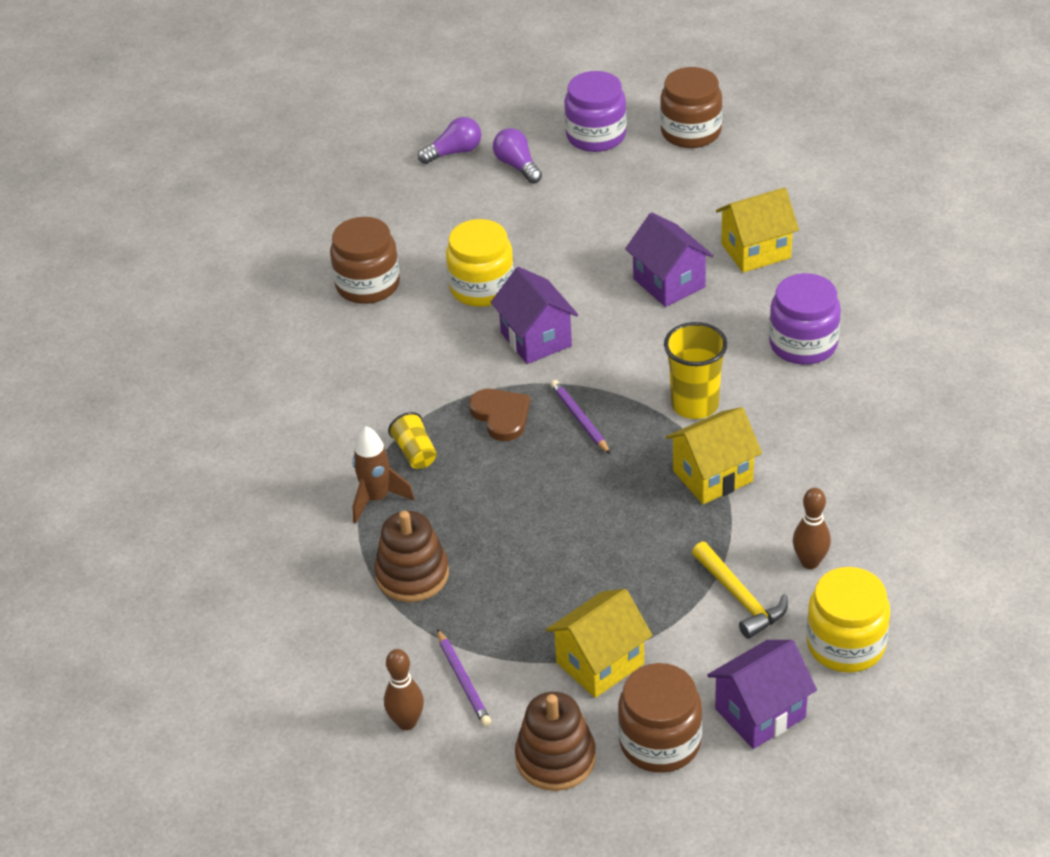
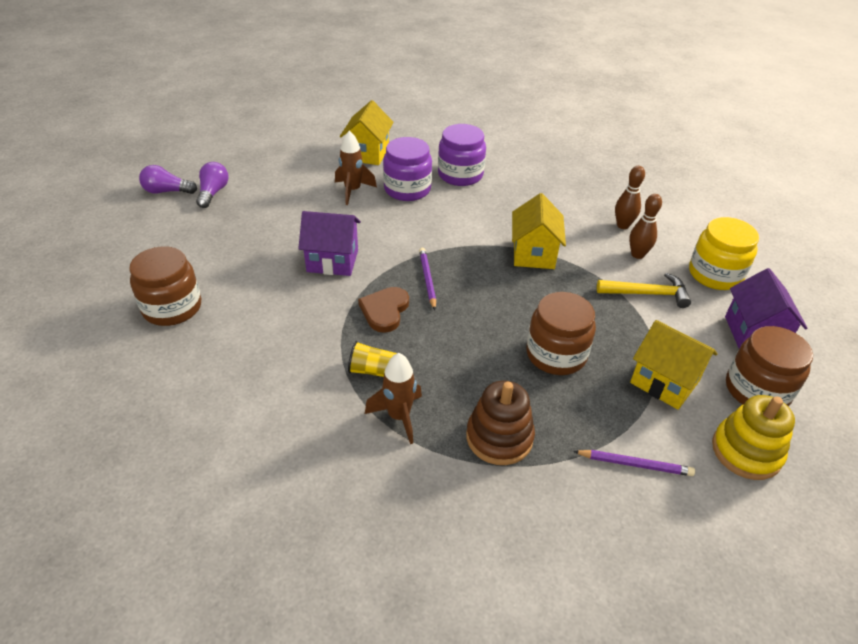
camera: 60 degrees left, 0 degrees up
(407, 722) = (659, 524): brown bowling pin -> brown bowling pin (623, 225)
(454, 152) = (111, 207): purple light bulb -> purple light bulb (213, 193)
(482, 288) = (253, 259): yellow jar -> none
(501, 416) = (385, 311): brown heart -> brown heart turned 75 degrees counterclockwise
(555, 758) = (746, 451): brown stacking toy -> yellow stacking toy
(579, 419) = (427, 279): purple pencil -> purple pencil turned 75 degrees clockwise
(596, 136) = (191, 154): purple jar -> purple jar (407, 189)
(600, 663) = (664, 382): yellow house -> yellow house turned 45 degrees counterclockwise
(669, 283) = (353, 191): purple house -> brown rocket
(691, 132) = (243, 126): brown jar -> brown jar (556, 354)
(695, 404) = (466, 231): yellow cup -> none

